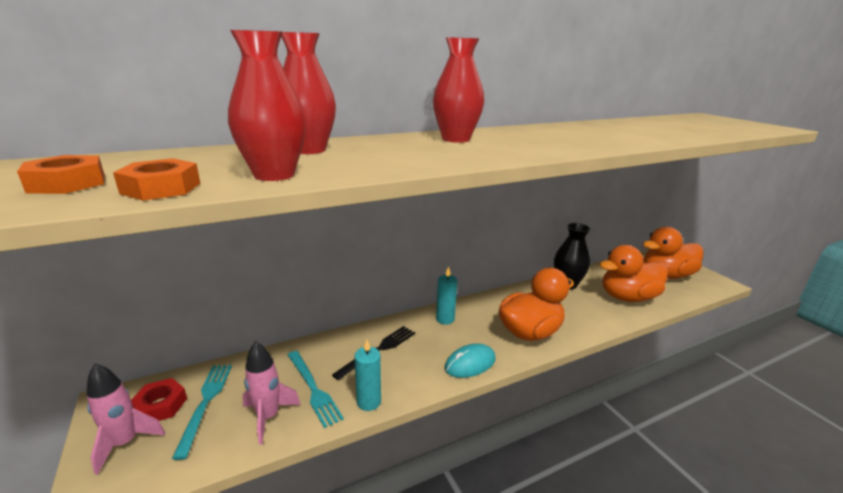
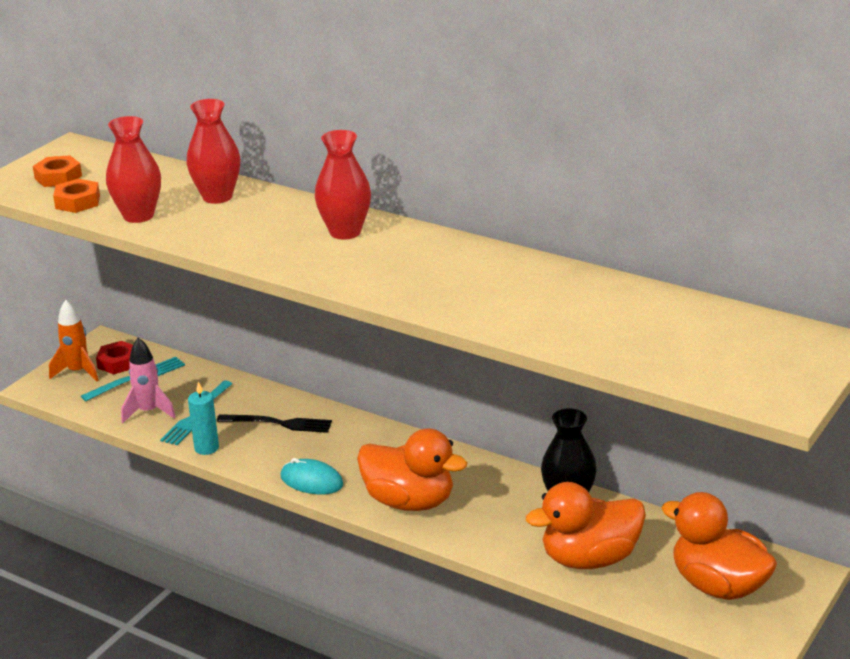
camera: 60 degrees right, 5 degrees up
(125, 443) = (78, 372): pink rocket -> orange rocket
(445, 319) = (374, 440): turquoise candle -> none
(627, 297) = (589, 559): orange duck -> orange duck turned 60 degrees counterclockwise

